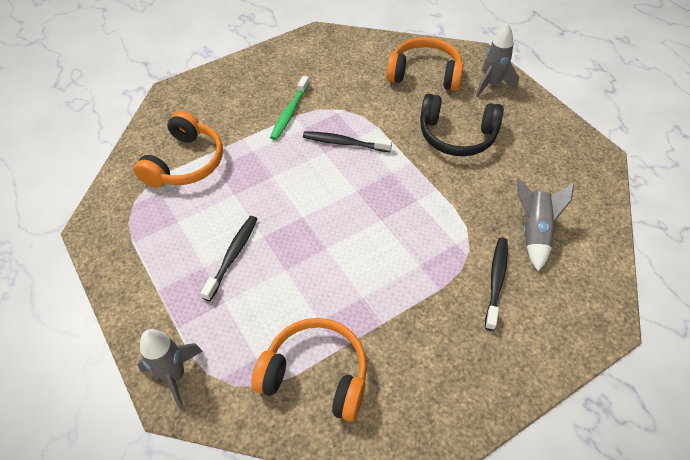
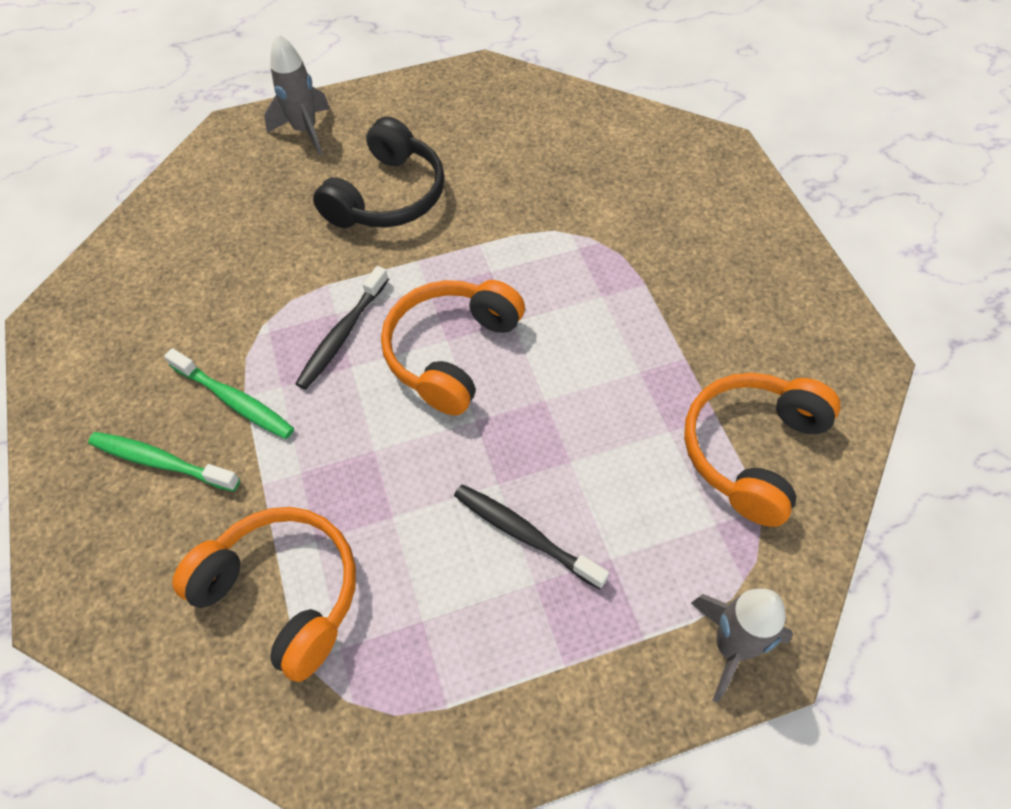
camera: 75 degrees left, 5 degrees up
(248, 98) = (162, 462): none -> green toothbrush
(425, 74) = (240, 199): orange headphones -> orange headphones (451, 352)
(496, 281) = (646, 224): black toothbrush -> none
(534, 232) = (582, 167): grey rocket -> none

